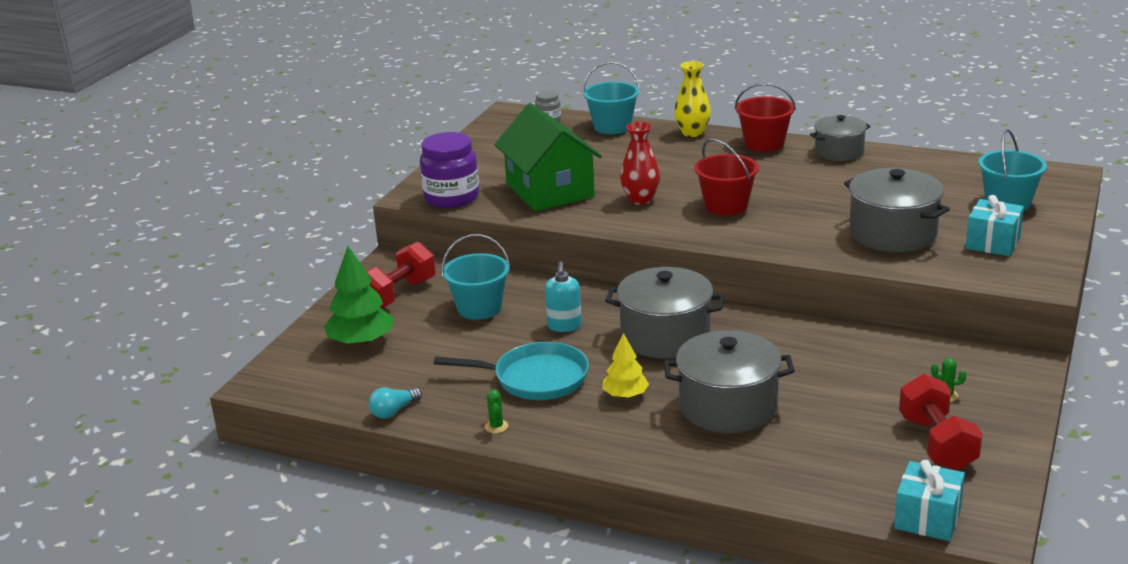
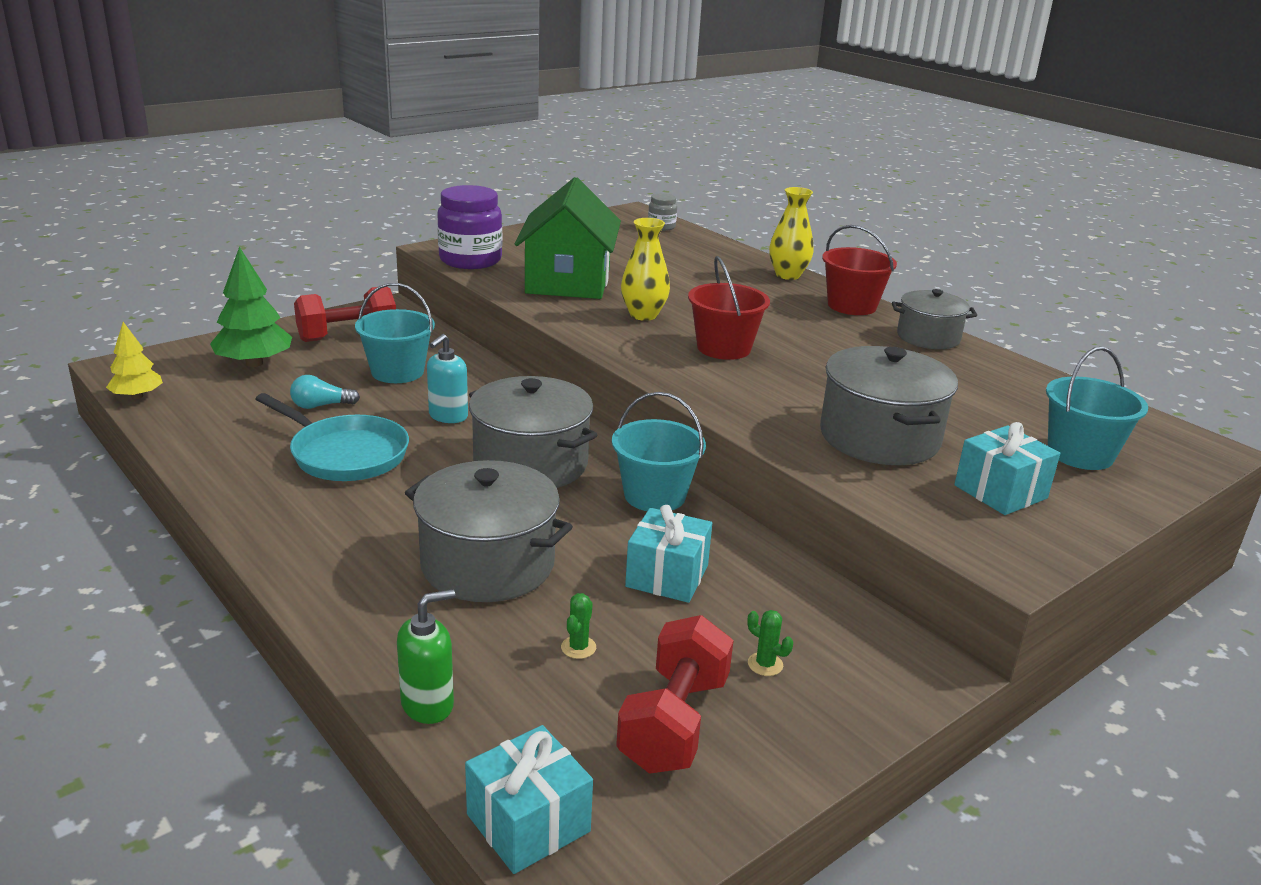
camera: 25 degrees right, 0 degrees up
(394, 411) = (178, 433): turquoise light bulb -> turquoise light bulb (321, 406)
(496, 426) = (238, 485): green cactus -> green cactus (578, 647)
(612, 127) = (714, 248): turquoise bucket -> turquoise bucket (654, 495)
(625, 395) = (402, 506): yellow tree -> yellow tree (137, 396)
(640, 199) = (643, 315): red vase -> yellow vase
(803, 491) = (428, 704): none -> green soap dispenser
(837, 371) = (667, 576): none -> turquoise gift

